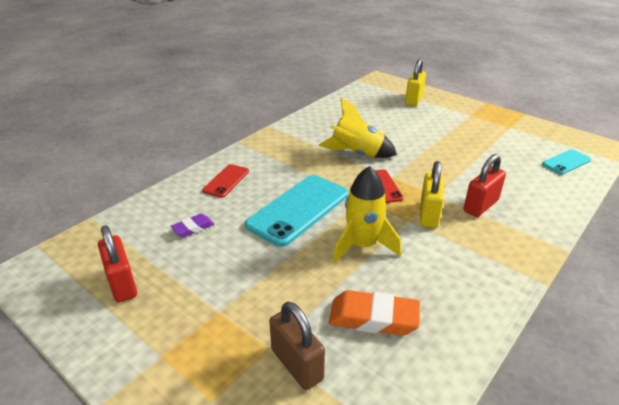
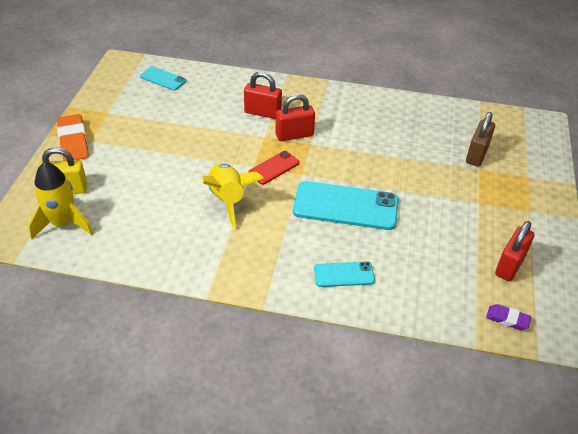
camera: 120 degrees left, 10 degrees up
(193, 228) = (423, 260): purple eraser -> purple eraser (507, 319)
(226, 181) = (344, 274): red phone -> turquoise phone
(362, 245) = (359, 158): yellow rocket -> yellow rocket (63, 223)
(373, 318) = (418, 136): orange eraser -> orange eraser (73, 141)
(429, 214) = (294, 135): yellow padlock -> red padlock

